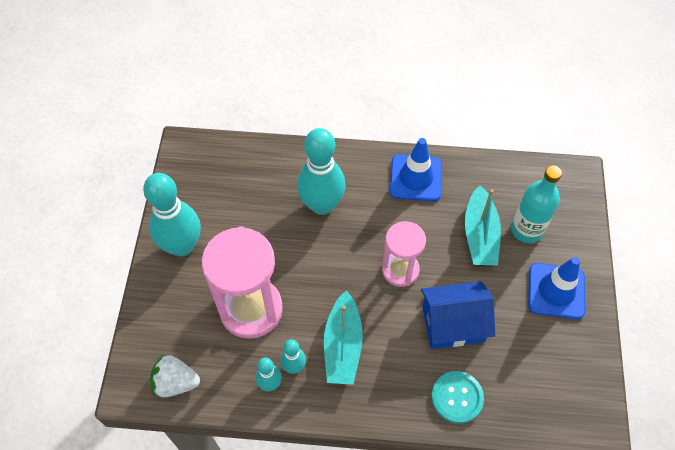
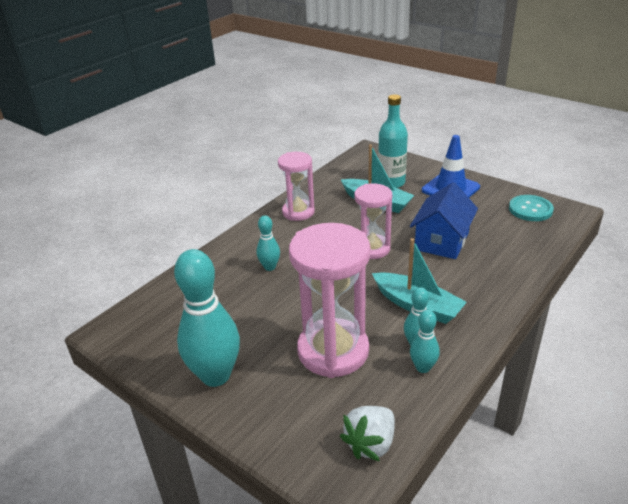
camera: 55 degrees left, 25 degrees down
(321, 205) = (270, 267): turquoise bowling pin -> turquoise bowling pin, size x0.49
(415, 178) = (298, 212): blue traffic cone -> pink hourglass
(457, 397) = (508, 262): turquoise button -> turquoise button (530, 209)

